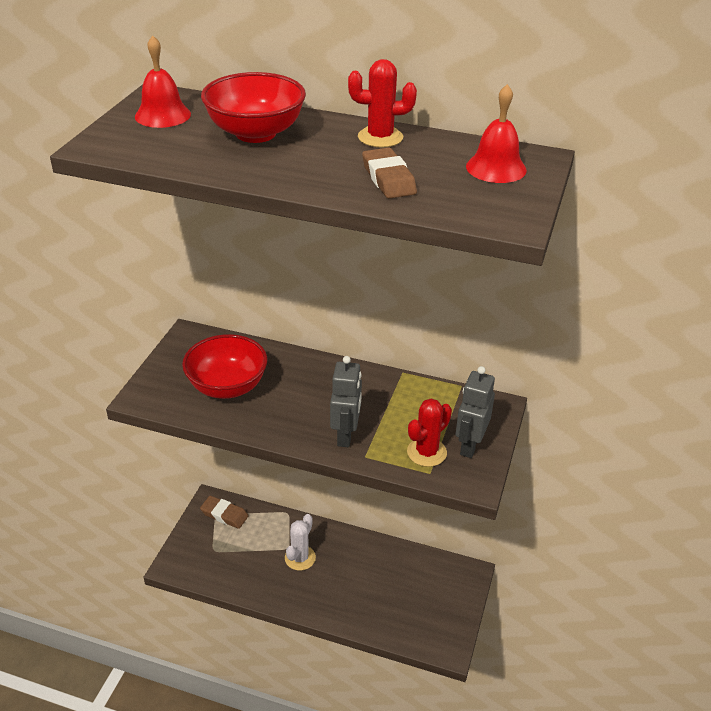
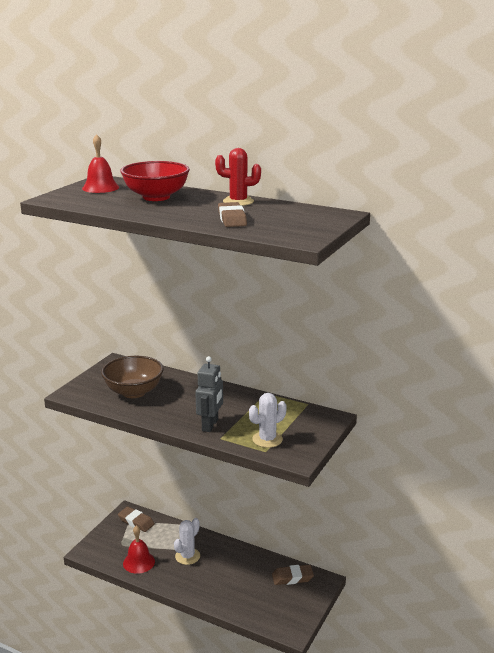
camera: 10 degrees right, 15 degrees down
(227, 386) = (133, 392): red bowl -> brown bowl
(426, 452) = (267, 439): red cactus -> white cactus
(433, 573) = (292, 577): none -> brown eraser
(470, 445) = (302, 438): grey robot -> none
(496, 168) = (308, 217): red bell -> red bell (139, 562)

